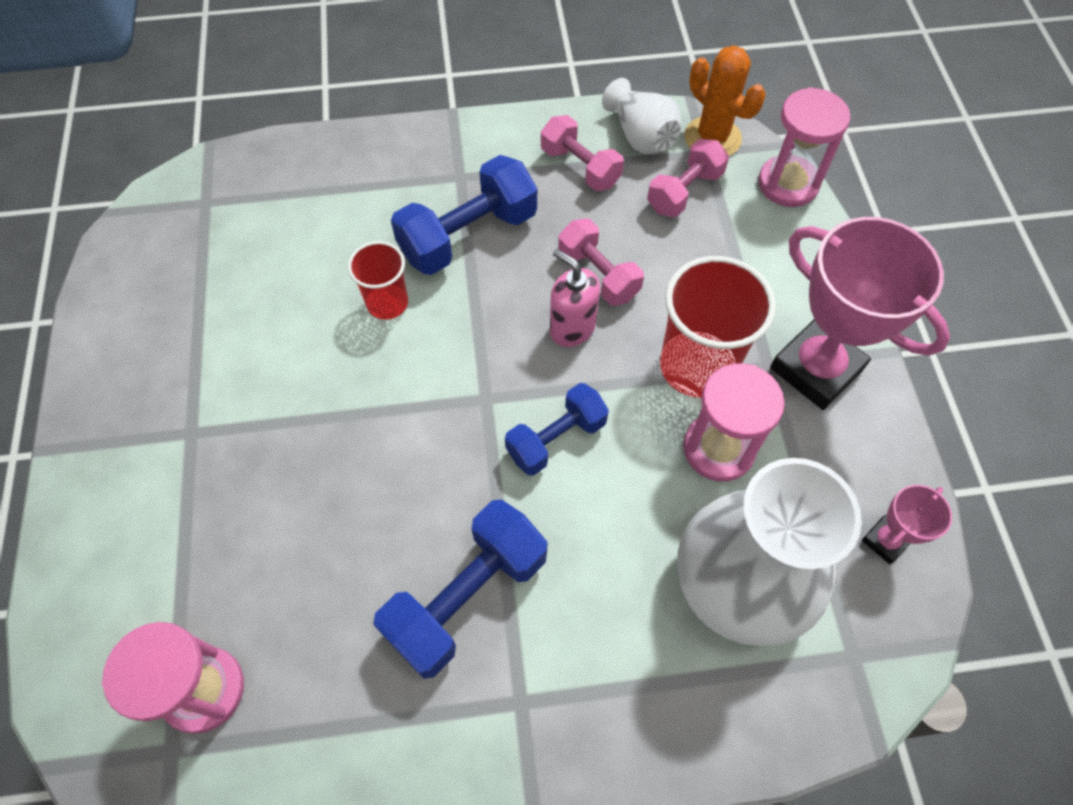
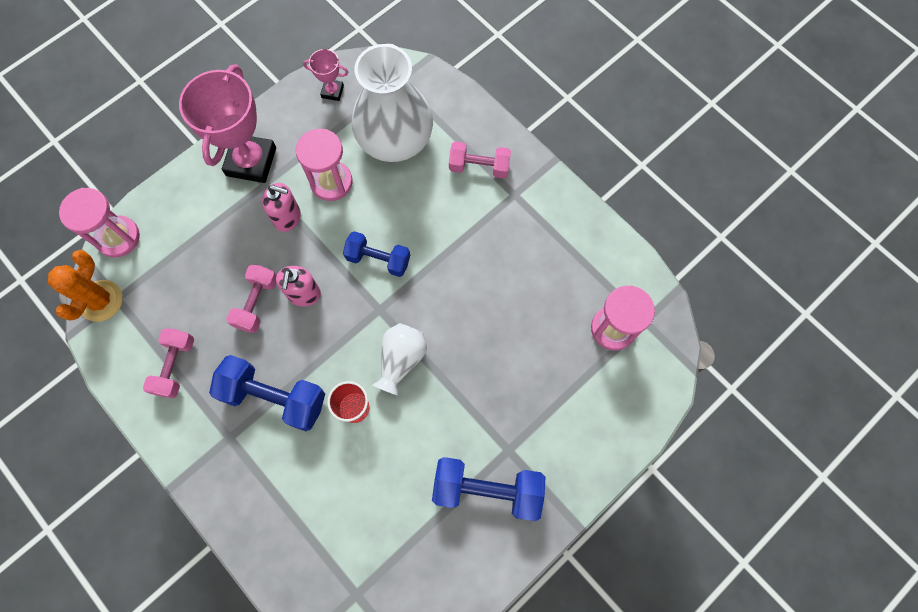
camera: 125 degrees left, 10 degrees up
(467, 597) = (487, 246): blue dumbbell -> blue dumbbell (487, 489)
(640, 136) = (124, 346): white vase -> white vase (401, 360)
(684, 192) = (160, 292): pink dumbbell -> pink dumbbell (479, 167)
(697, 366) = (287, 217): red cup -> pink soap dispenser

